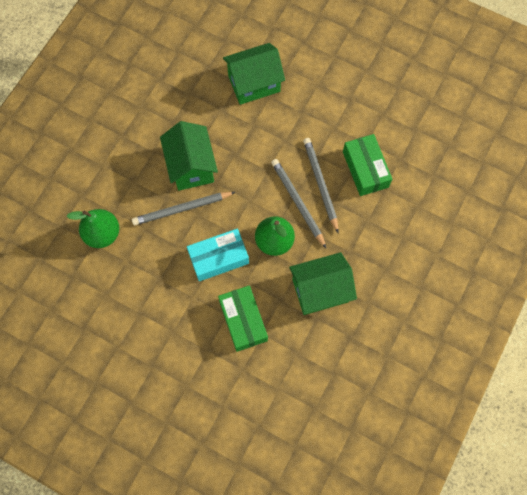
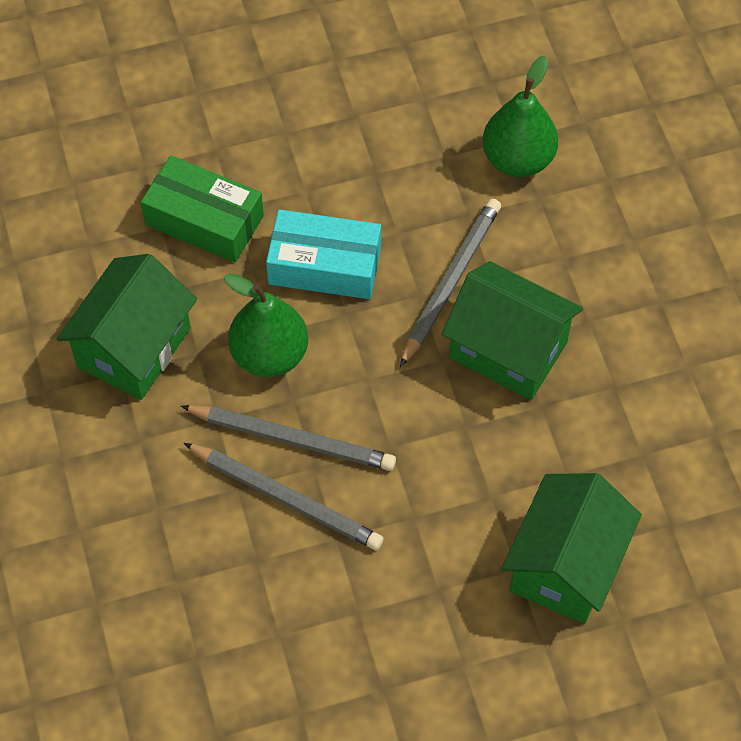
camera: 135 degrees right, 10 degrees down
(218, 258) = (324, 265): turquoise box -> turquoise box turned 75 degrees clockwise
(365, 169) = (238, 587): green box -> none

